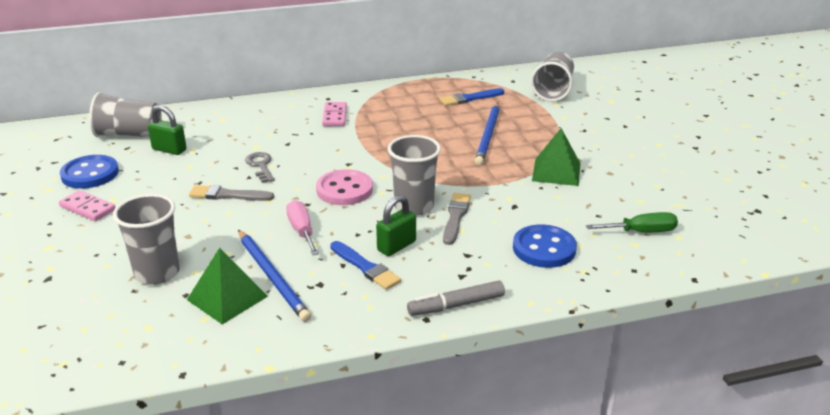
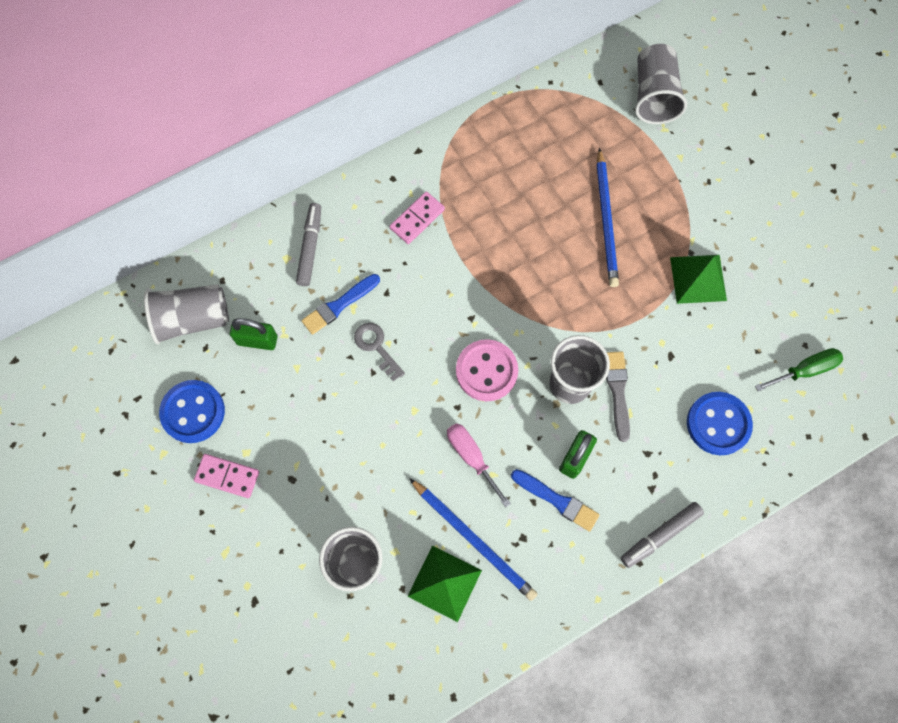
camera: 15 degrees left, 40 degrees up
(228, 195) = (366, 413): grey brush -> none
(243, 117) = (310, 247): none -> grey marker
(335, 116) = (417, 219): pink domino -> pink domino turned 60 degrees clockwise
(469, 98) = (561, 139): blue brush -> blue brush (339, 305)

